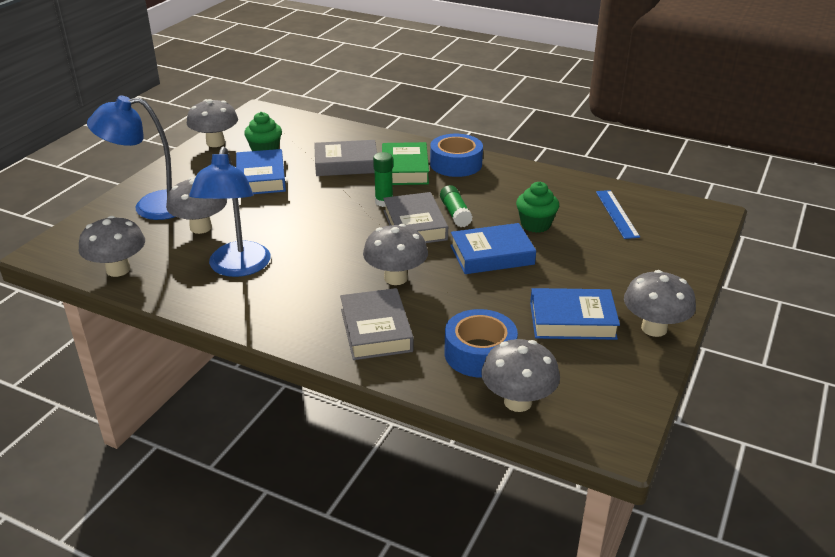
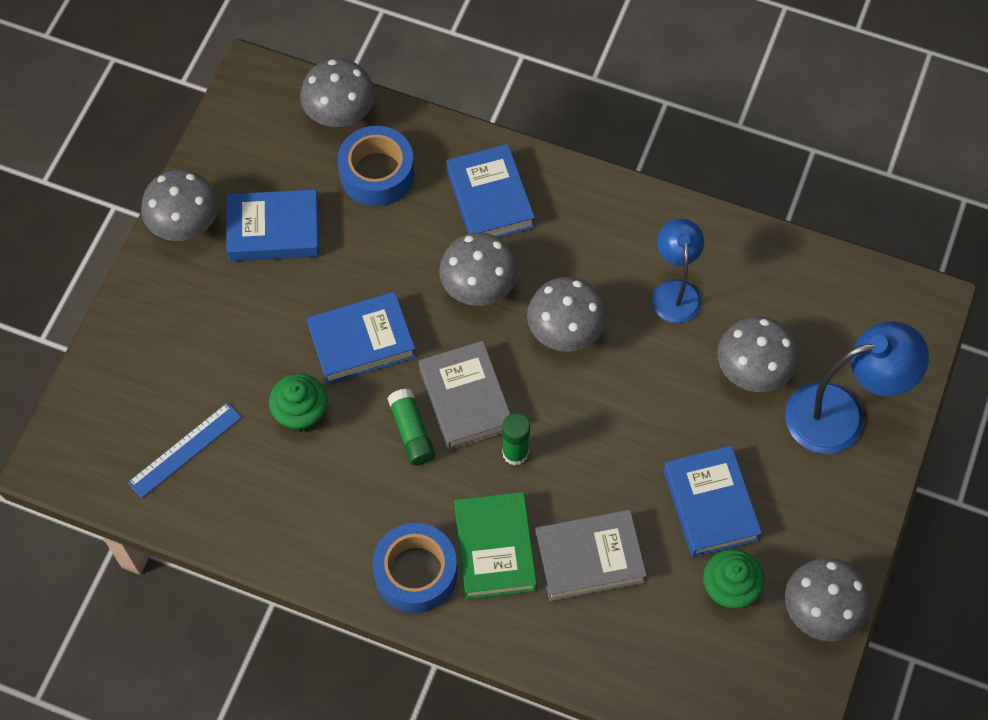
camera: 175 degrees right, 30 degrees up
(118, 270) = (819, 276): grey mushroom -> grey mushroom (565, 331)
(237, 268) = (675, 291): blue lamp -> blue lamp, size x0.64
(376, 330) = (490, 199): grey book -> blue book
(617, 214) = (185, 450): blue ruler -> blue ruler turned 60 degrees clockwise

